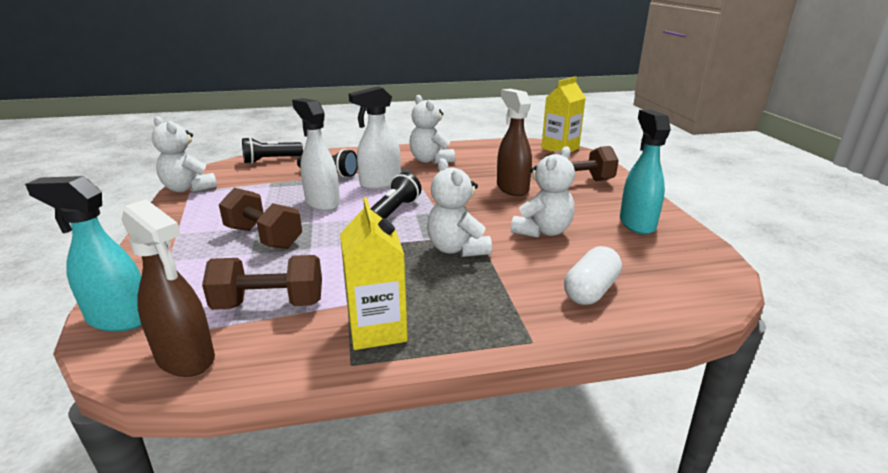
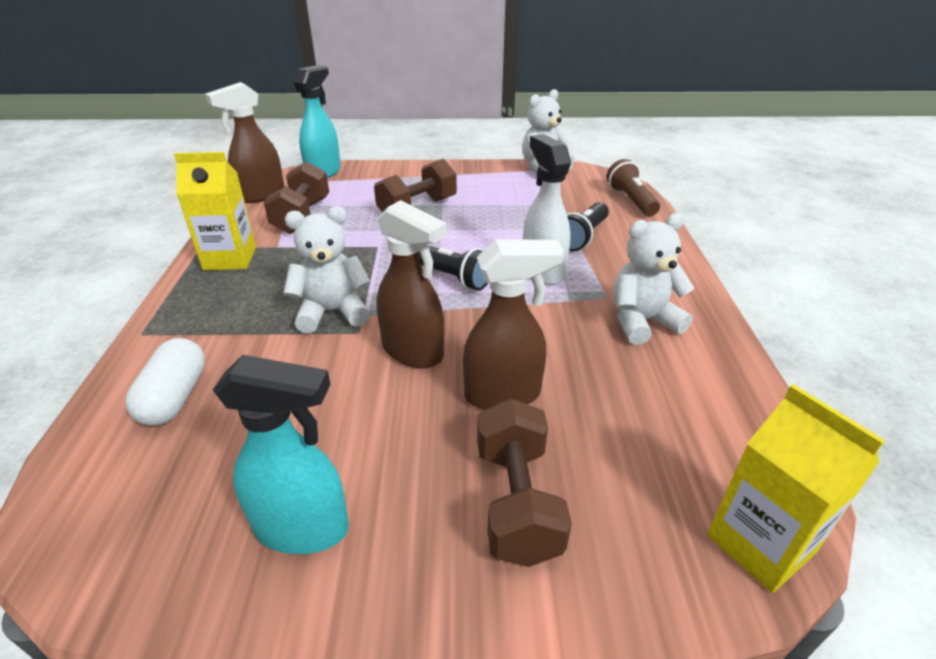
camera: 100 degrees right, 10 degrees up
(271, 160) = (631, 200): black flashlight -> brown flashlight
(322, 203) = (489, 233): white spray bottle -> none
(489, 214) = (413, 352): none -> brown spray bottle
(542, 231) = (338, 393): white teddy bear -> none
(590, 290) = (175, 397): white capsule -> white capsule turned 45 degrees clockwise

